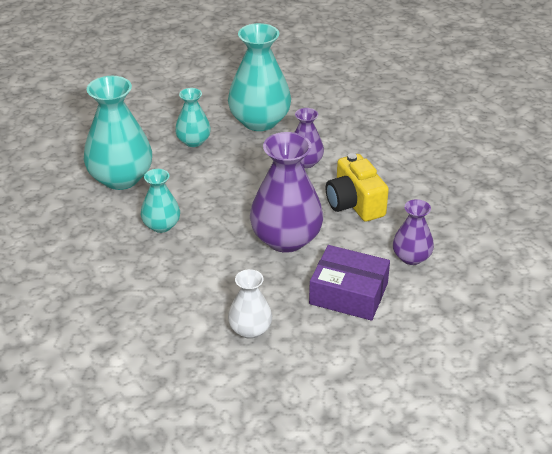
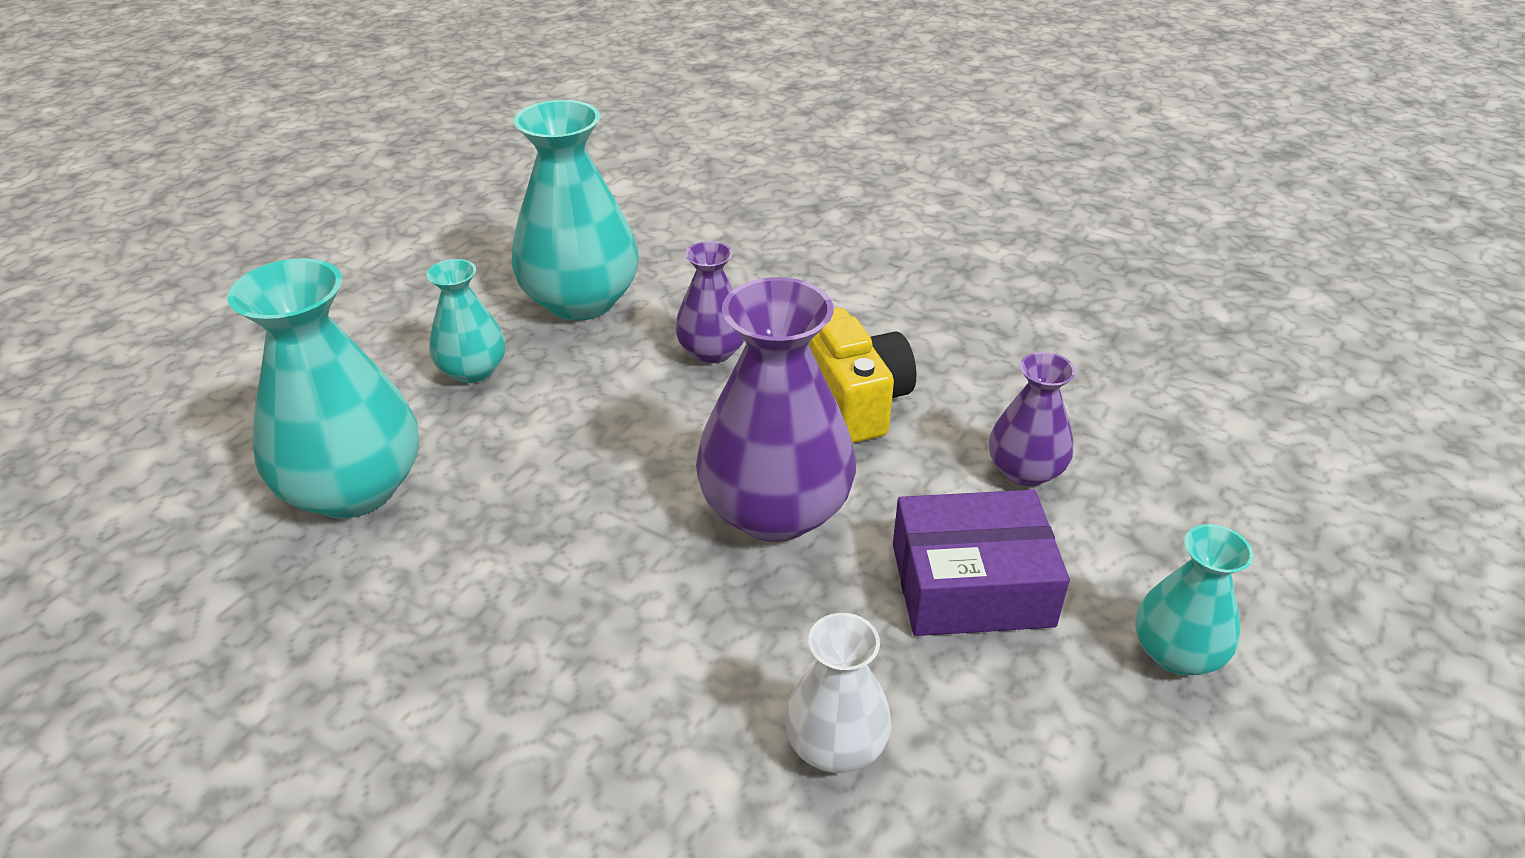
camera: 25 degrees left, 0 degrees up
(161, 225) = (499, 565): turquoise vase -> turquoise vase (1176, 653)
(354, 204) = (853, 402): yellow camera -> yellow camera turned 150 degrees counterclockwise

